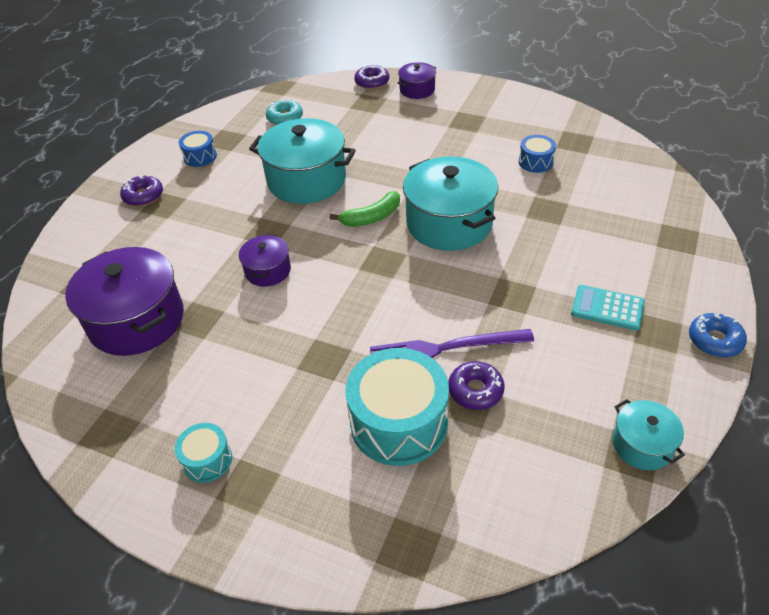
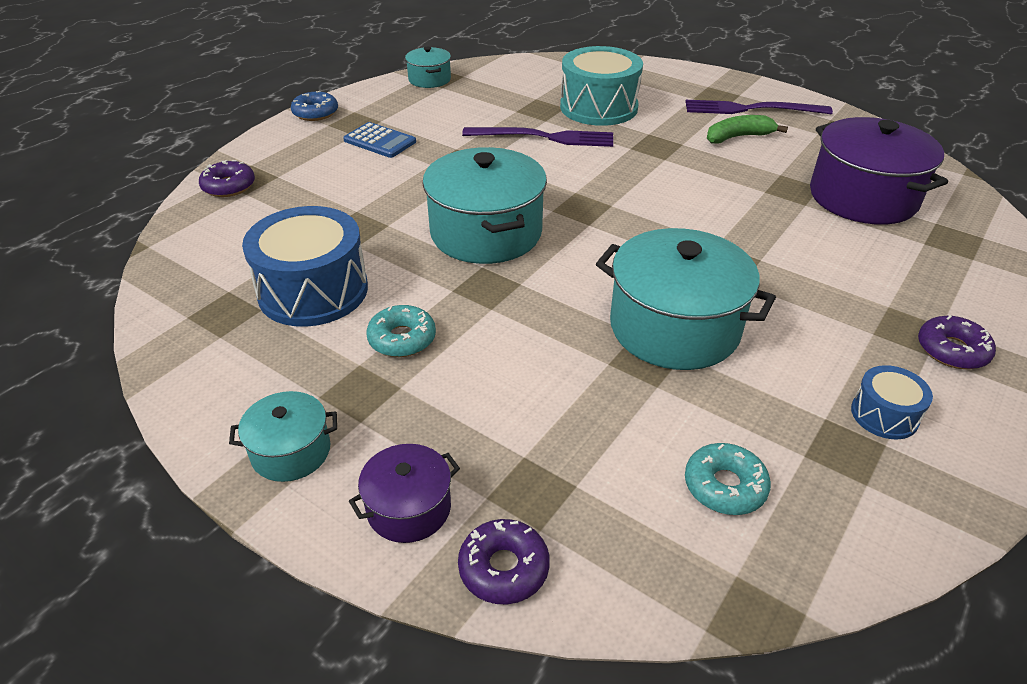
camera: 170 degrees left, 5 degrees down
(207, 460) = (751, 109): turquoise drum -> purple fork
(268, 271) = (721, 219): purple pot -> none
(372, 217) = (583, 256): green banana -> green banana (738, 137)
(462, 147) = (402, 339): none -> turquoise donut
(475, 390) = (530, 114): purple donut -> purple donut (229, 186)
(480, 96) = (291, 451): none -> turquoise pot
(535, 162) = (313, 291): blue drum -> blue drum, size x2.02
(607, 308) = (379, 141): turquoise calculator -> blue calculator

